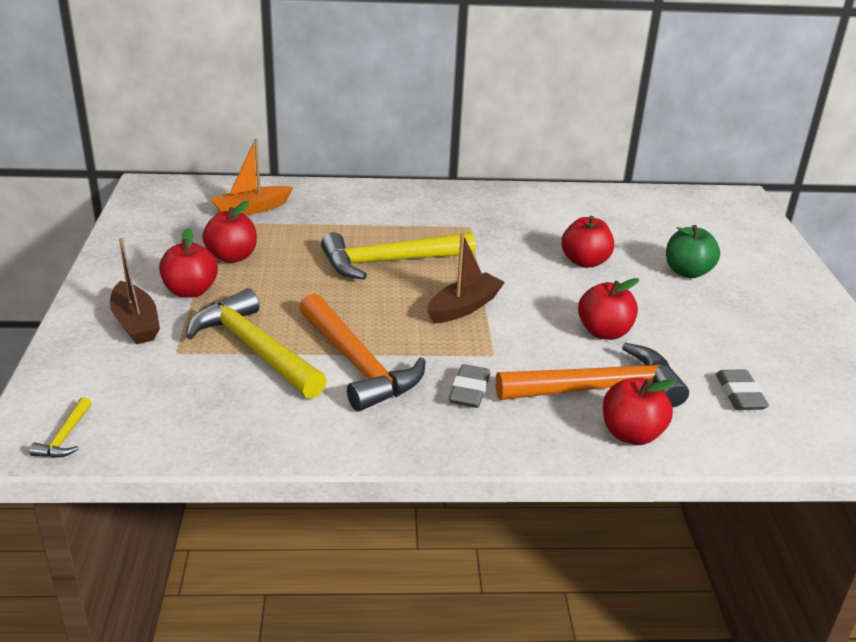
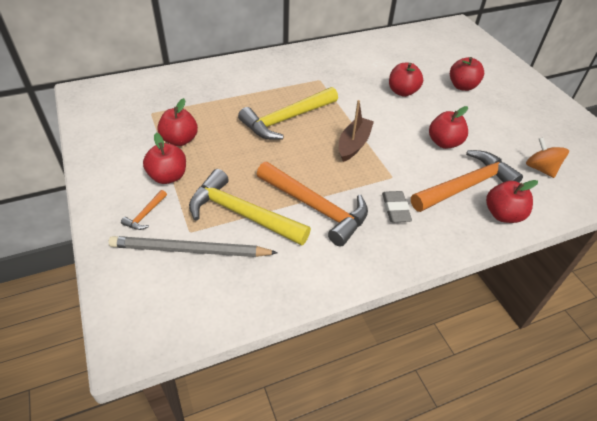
camera: 20 degrees left, 15 degrees up
(65, 437) = (154, 330): yellow hammer -> none
(136, 323) = (145, 215): brown boat -> orange hammer
(163, 370) = (190, 250): none -> grey pencil
(251, 209) = (169, 96): orange boat -> none
(687, 272) = (462, 86): green apple -> red apple
(740, 395) = (540, 169): grey eraser -> orange spinning top

